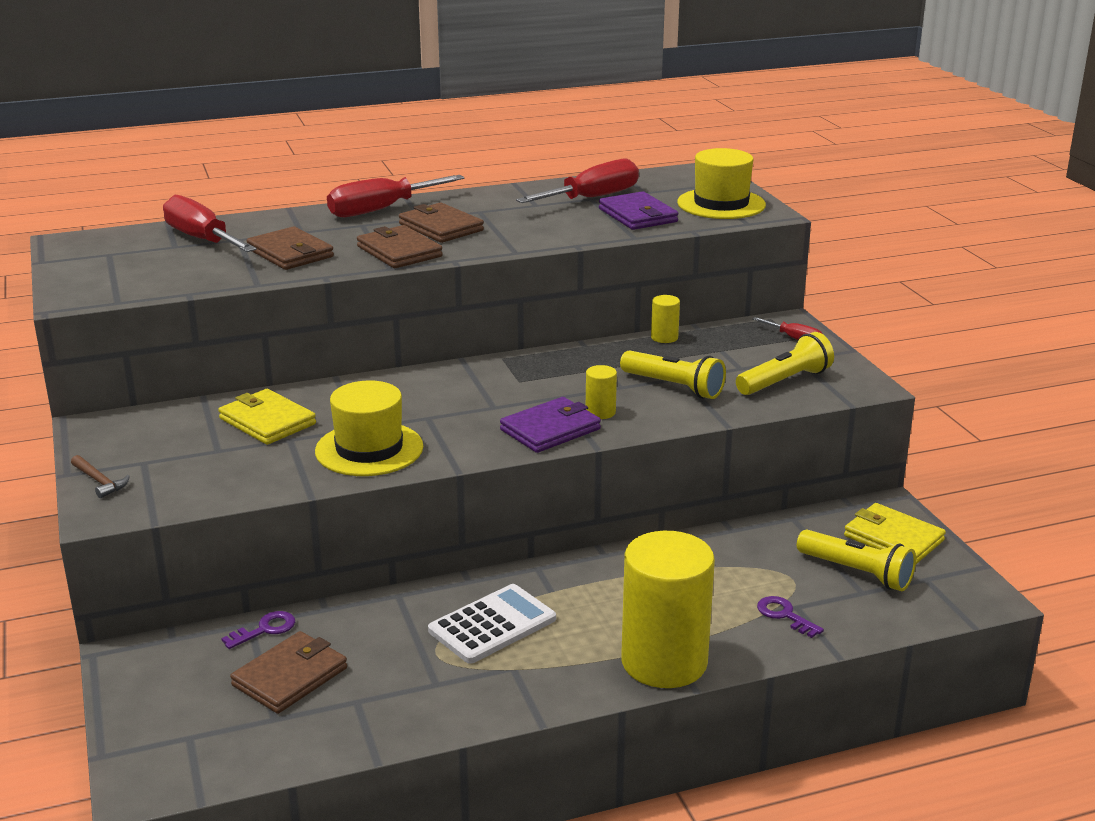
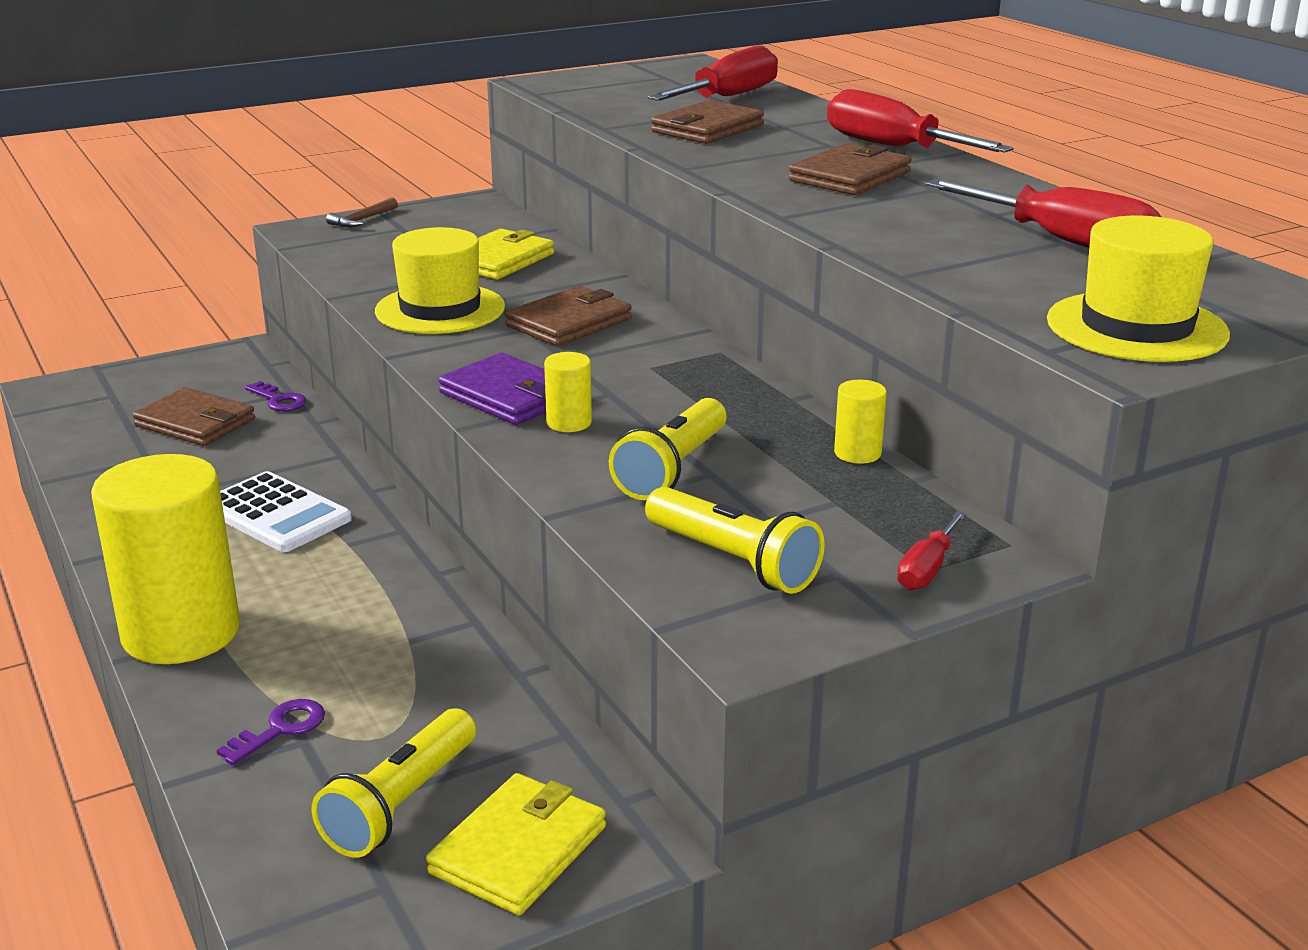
camera: 80 degrees right, 0 degrees up
(399, 251) = (743, 167): brown wallet -> brown wallet (569, 322)
(637, 215) = (1008, 273): purple wallet -> none

